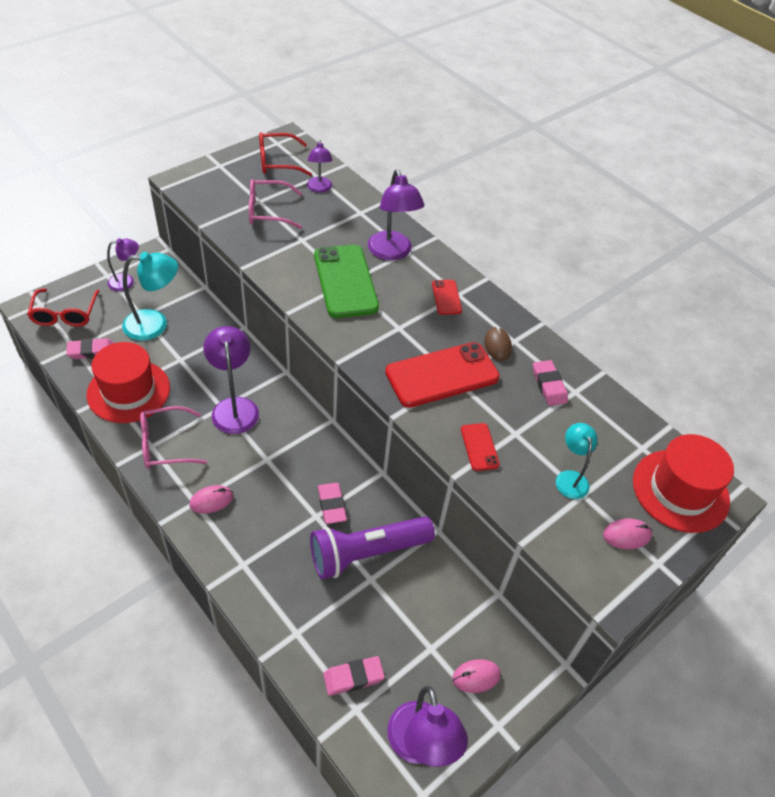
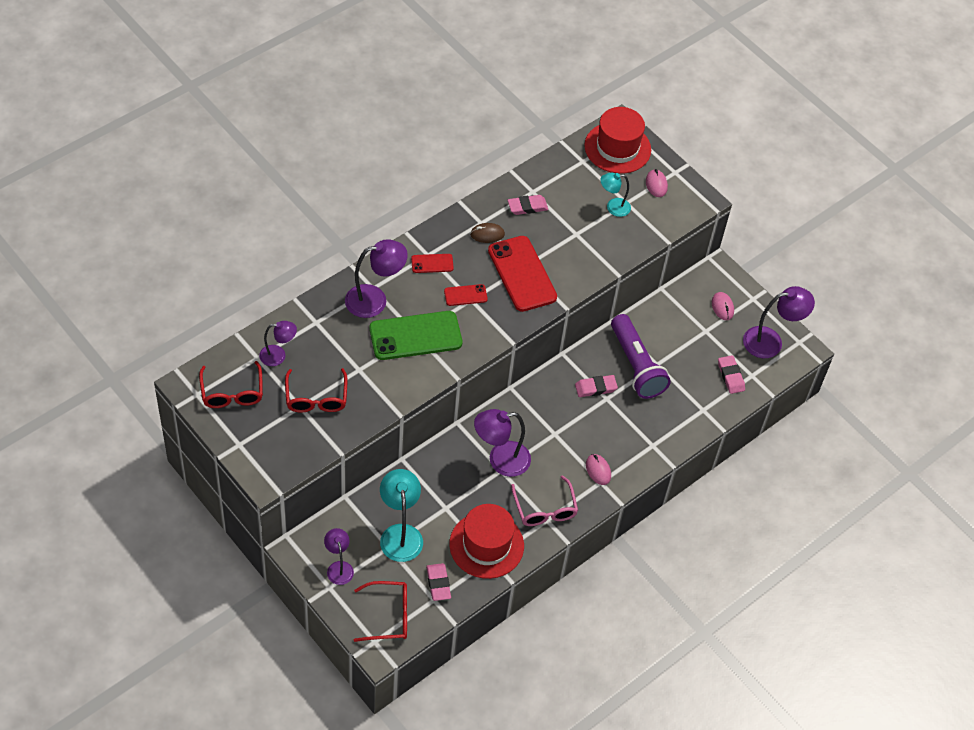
camera: 90 degrees left, 5 degrees up
(268, 211) = (316, 398): pink glasses -> red glasses
(479, 447) = (590, 257): red phone -> red phone (465, 295)

